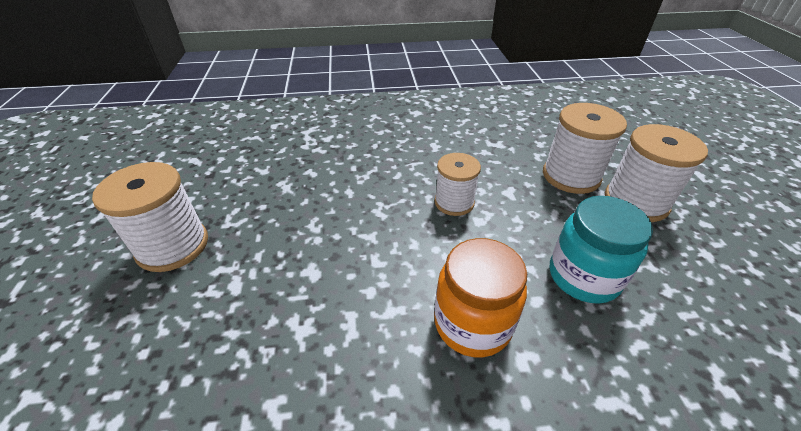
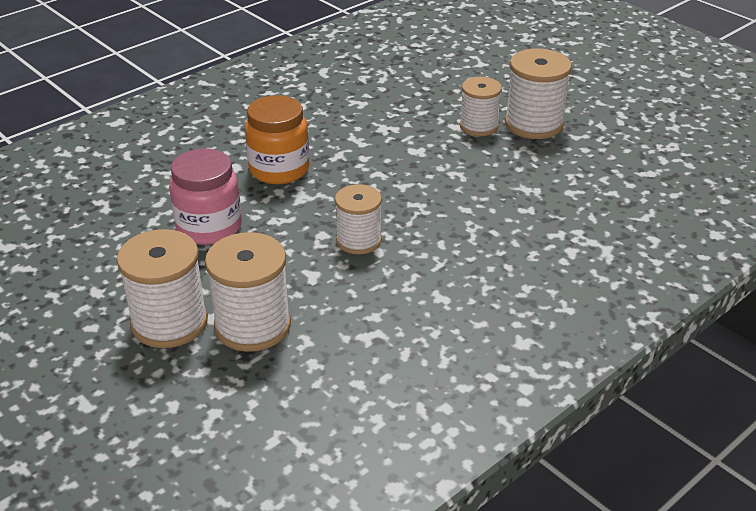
camera: 145 degrees right, 5 degrees down
(216, 272) = (478, 126): none -> white spool
(583, 276) = (209, 227): turquoise jar -> pink jar

